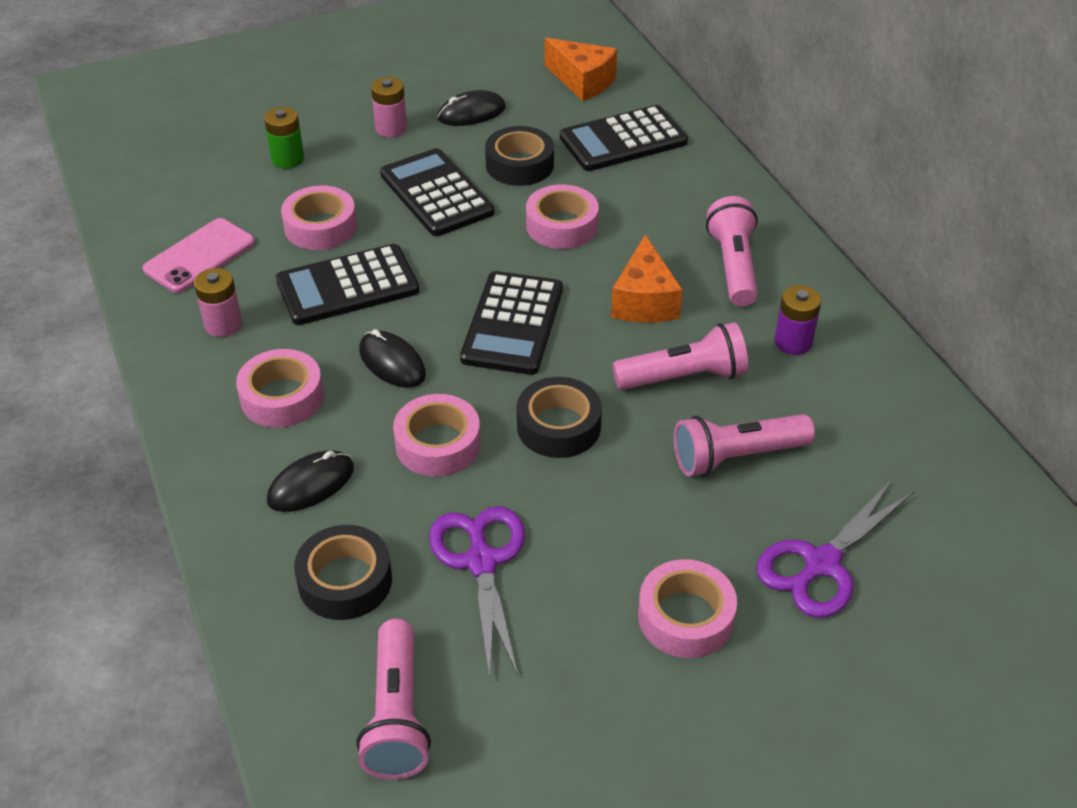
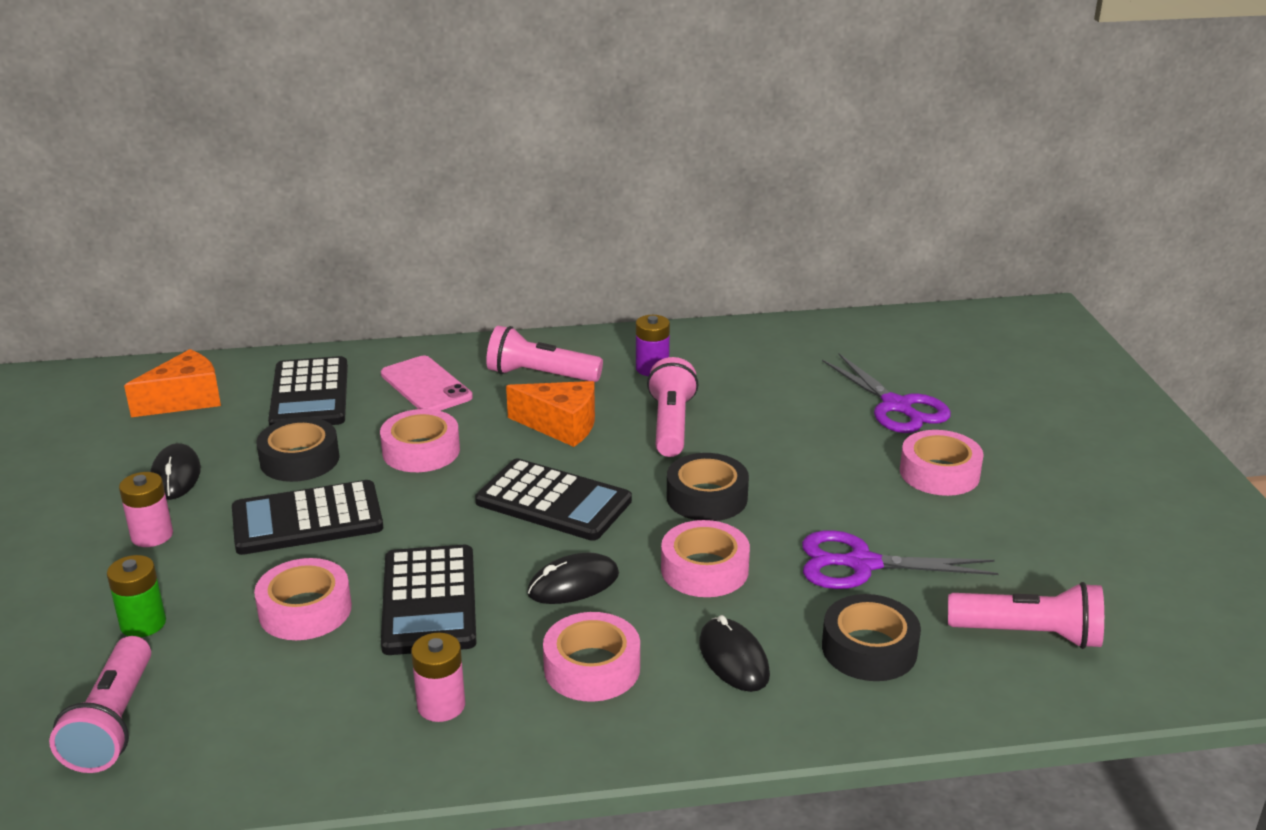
camera: 75 degrees left, 15 degrees down
(200, 256) = (291, 718): pink phone -> pink phone (426, 386)
(737, 457) = (775, 419): pink flashlight -> pink flashlight (114, 723)

